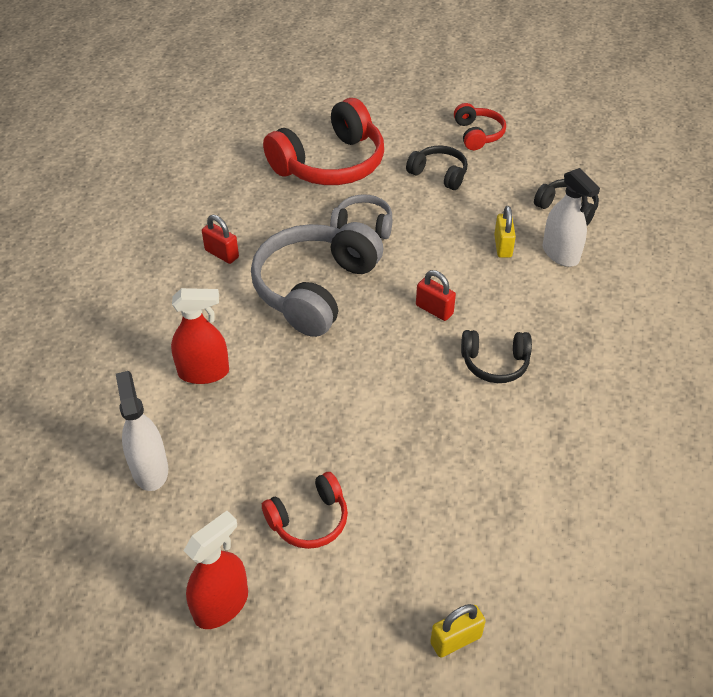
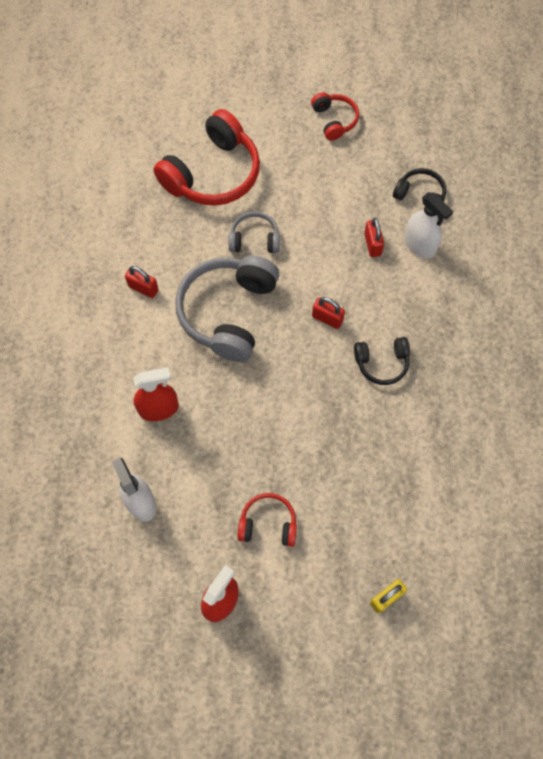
camera: 10 degrees left, 20 degrees up
(309, 520) = (268, 524): red headphones -> red headphones turned 135 degrees counterclockwise
(439, 174) = (308, 172): black headphones -> none
(502, 246) = (372, 244): yellow padlock -> red padlock

